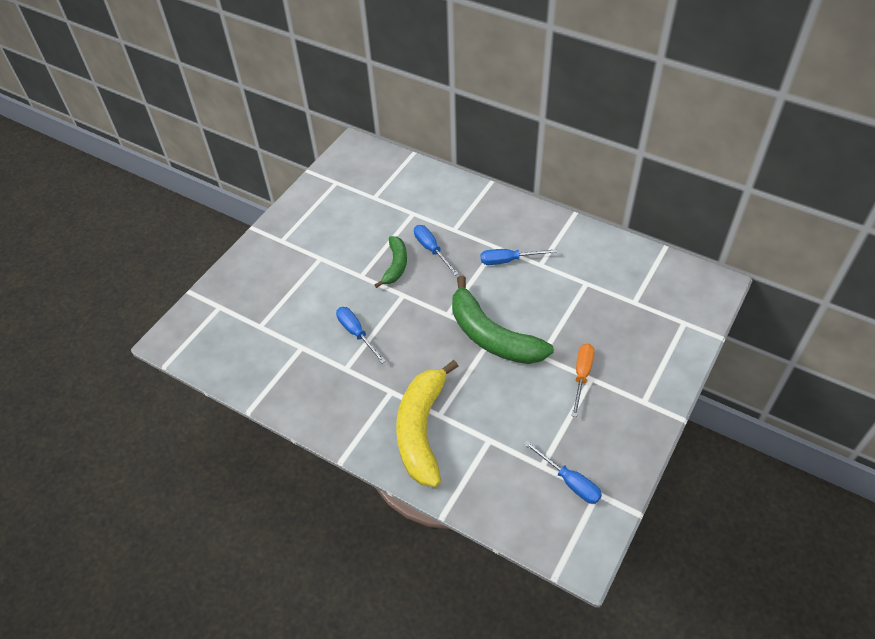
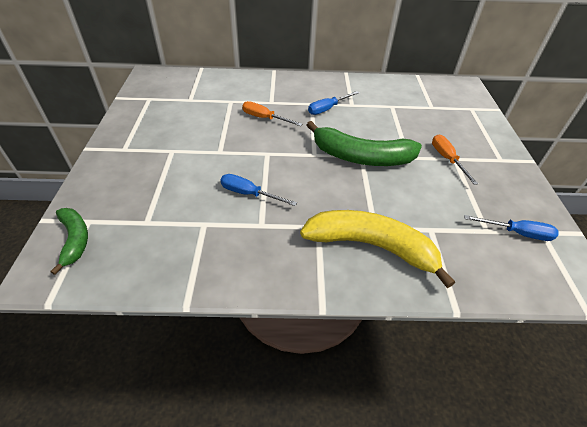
camera: 35 degrees left, 5 degrees down
(395, 265) = (244, 136): green banana -> green banana (75, 240)
(421, 430) = (371, 246): yellow banana -> yellow banana turned 135 degrees clockwise
(431, 249) = (264, 118): blue screwdriver -> orange screwdriver

